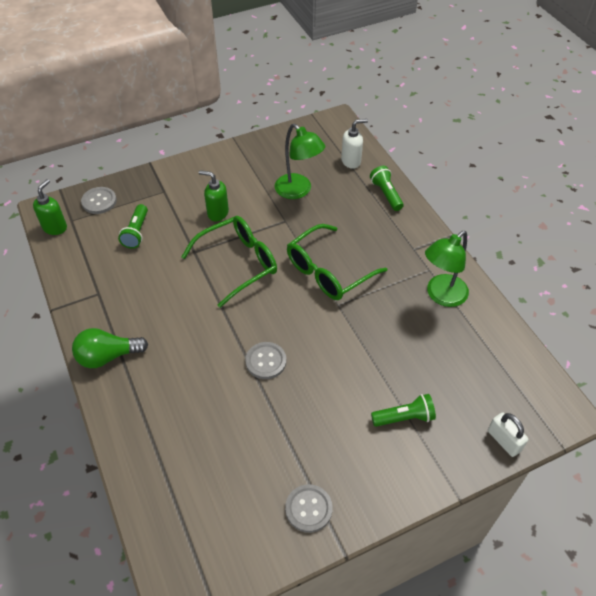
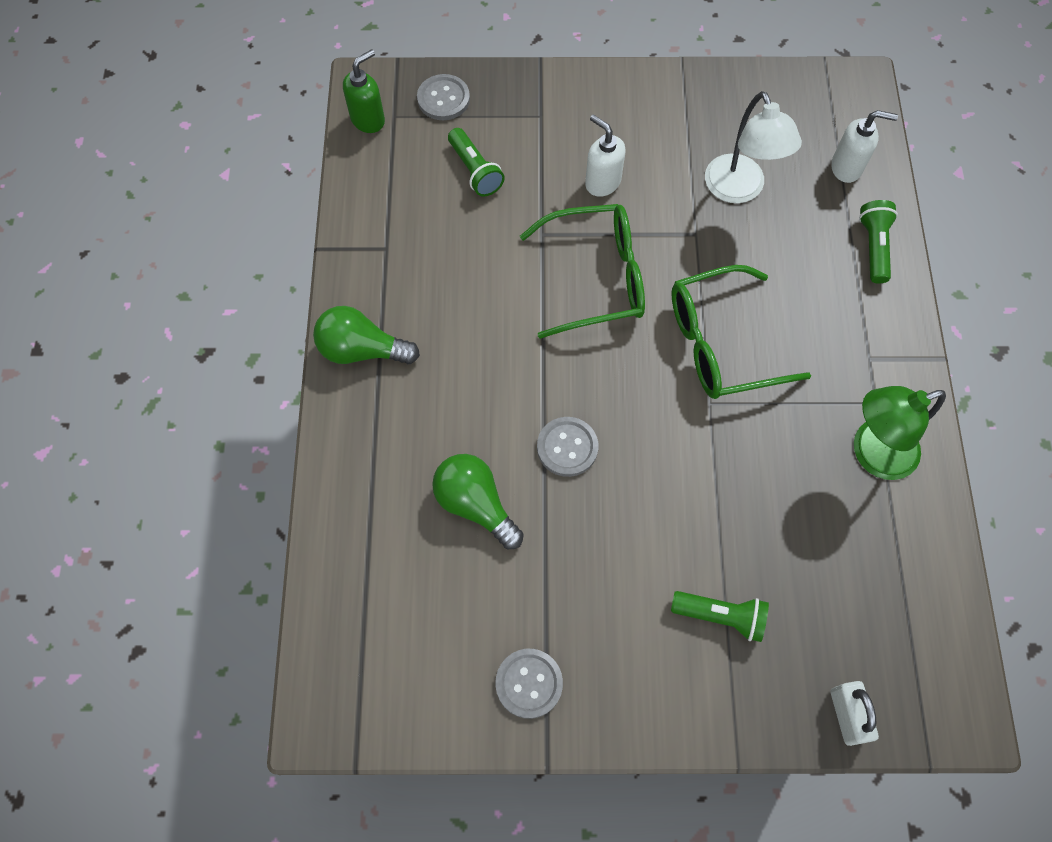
camera: 25 degrees right, 15 degrees up
(136, 232) = (475, 170): green flashlight -> green flashlight turned 60 degrees counterclockwise
(217, 213) = (602, 182): green soap dispenser -> white soap dispenser
(224, 417) = (475, 504): none -> green light bulb
(298, 191) = (739, 190): green lamp -> white lamp

